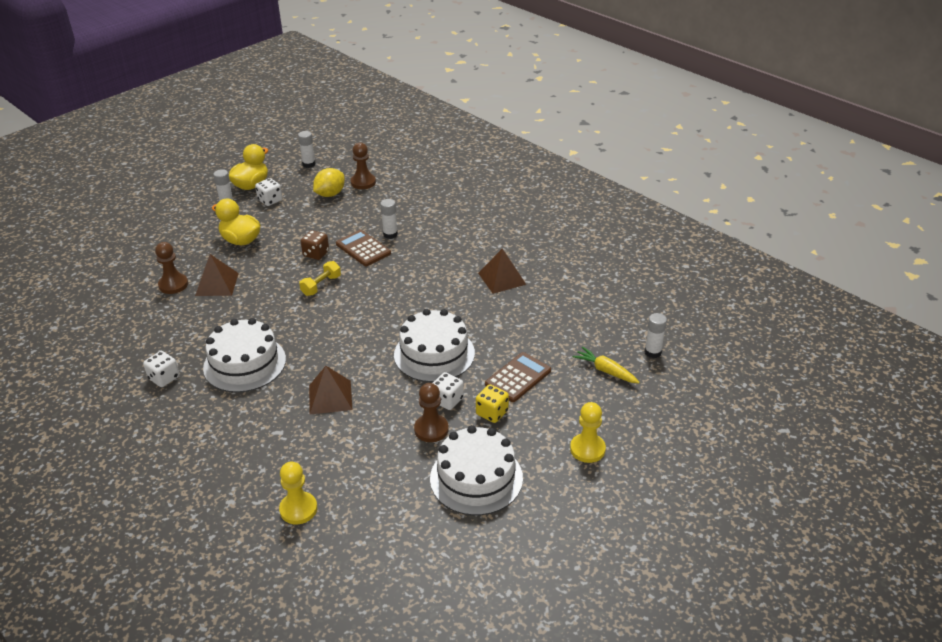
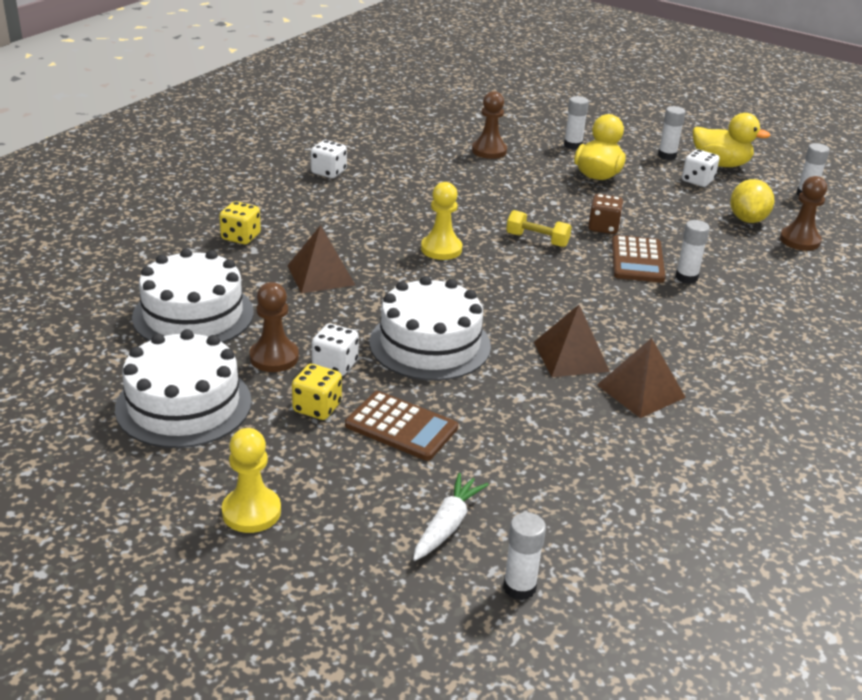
camera: 75 degrees right, 5 degrees down
(187, 242) = (573, 145): none -> white glue stick
(217, 284) = (503, 174): brown pyramid -> brown pyramid (571, 356)
(244, 363) = (366, 212): white cake -> white cake (193, 315)
(254, 438) = (241, 237): none -> yellow dice
(298, 509) = (130, 279): yellow pawn -> yellow pawn (441, 249)
(330, 194) = (747, 219): yellow lemon -> yellow lemon turned 75 degrees clockwise
(363, 249) = (637, 260): brown calculator -> brown calculator turned 150 degrees clockwise
(606, 371) = (447, 525): yellow carrot -> white carrot

